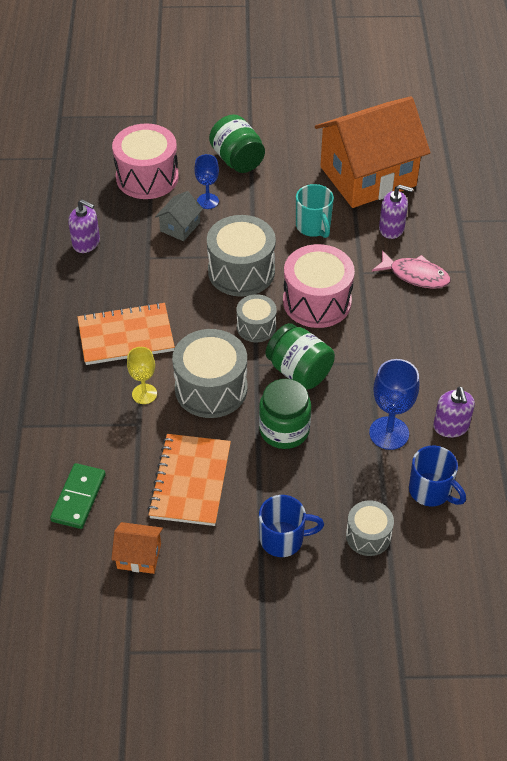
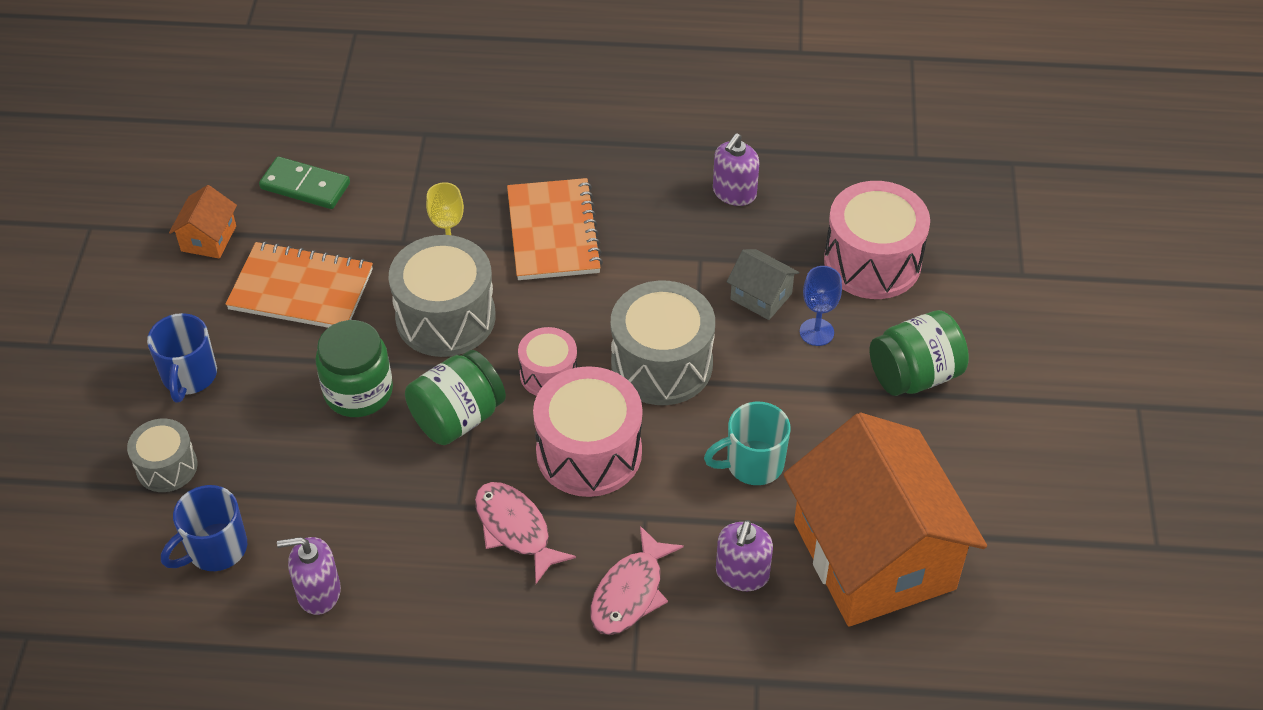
camera: 95 degrees right, 0 degrees up
(256, 327) = (548, 374): grey drum -> pink drum
(382, 332) = (515, 529): none -> pink fish
(389, 433) = (325, 512): blue goblet -> none

